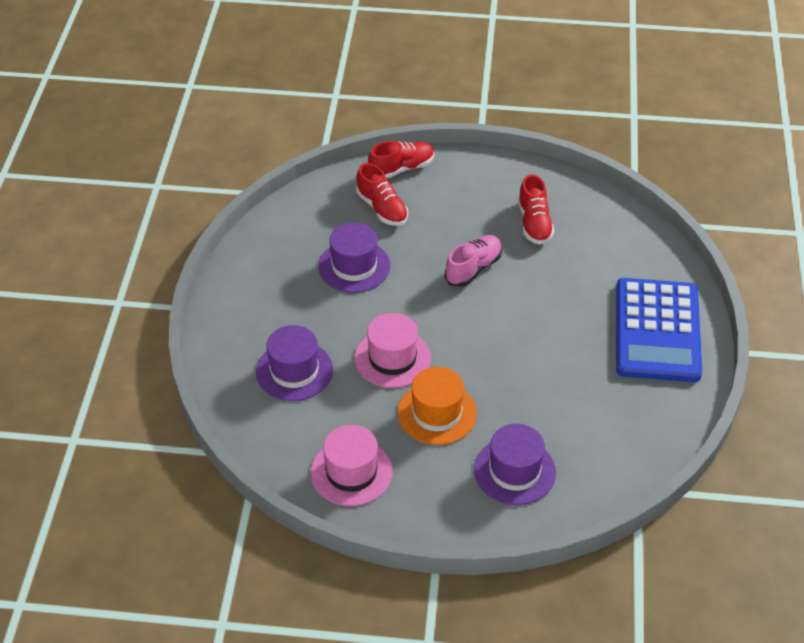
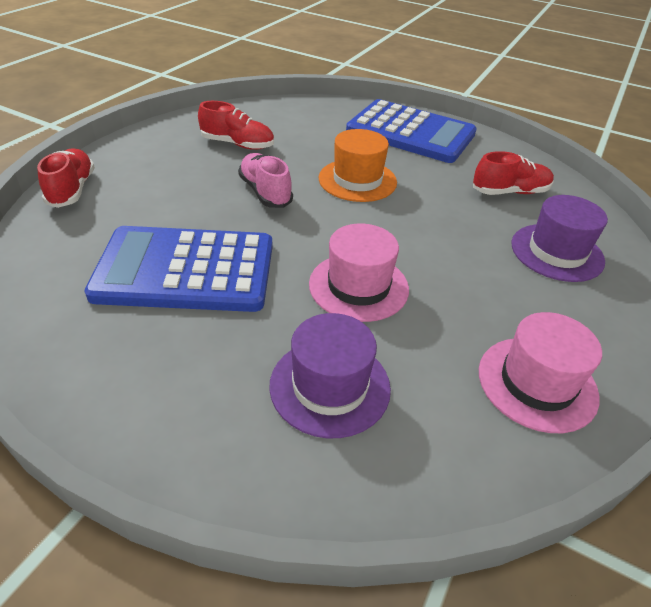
camera: 70 degrees left, 5 degrees down
(354, 266) = (186, 270): purple hat -> blue calculator
(382, 208) = (116, 221): red shoe -> red shoe (510, 192)
(437, 413) = (459, 279): orange hat -> orange hat (357, 180)

